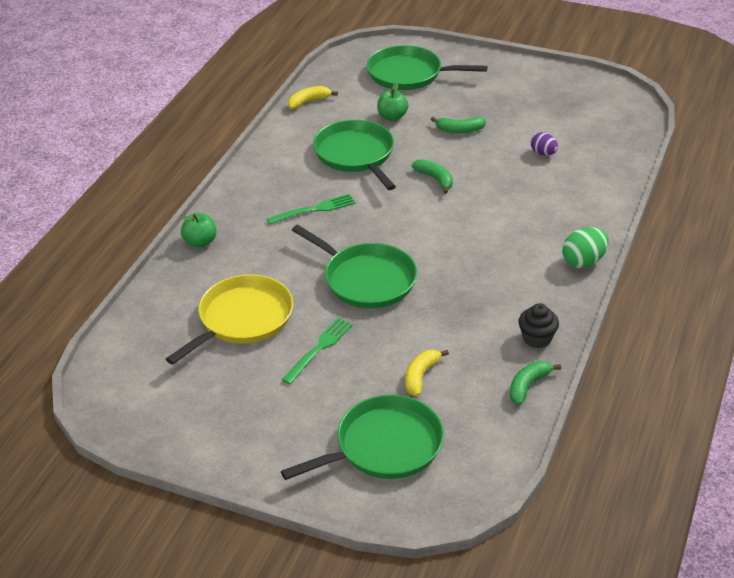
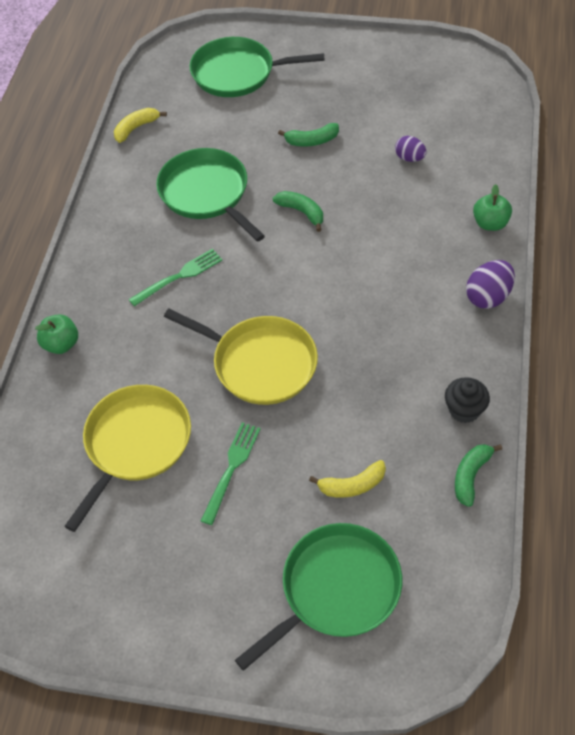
camera: 10 degrees left, 15 degrees up
(366, 279) = (260, 363): green pan -> yellow pan
(392, 117) = (234, 134): green apple -> green apple (490, 223)
(420, 376) = (352, 485): yellow banana -> yellow banana turned 120 degrees counterclockwise
(583, 261) = (488, 297): green egg -> purple egg

